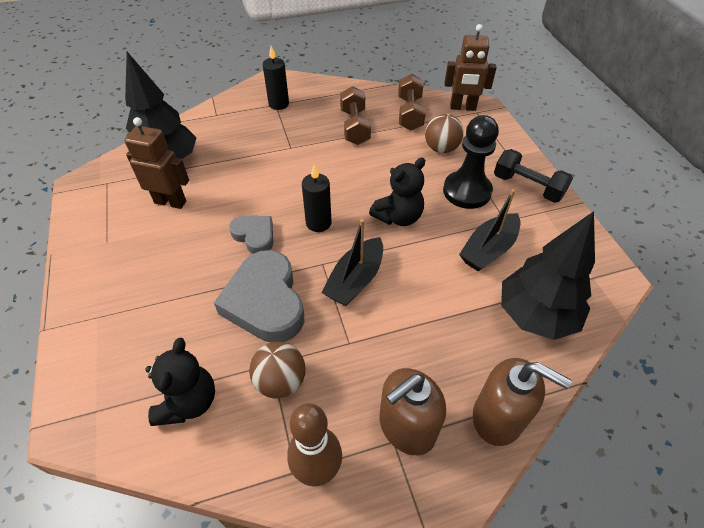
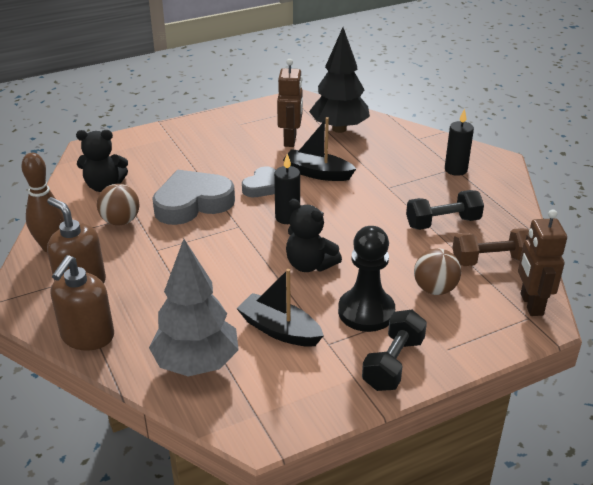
camera: 80 degrees right, 15 degrees down
(355, 127) = (443, 223): brown dumbbell -> black dumbbell
(355, 280) = (223, 246): black boat -> black boat (317, 173)
(535, 315) = (197, 363): black tree -> grey tree

